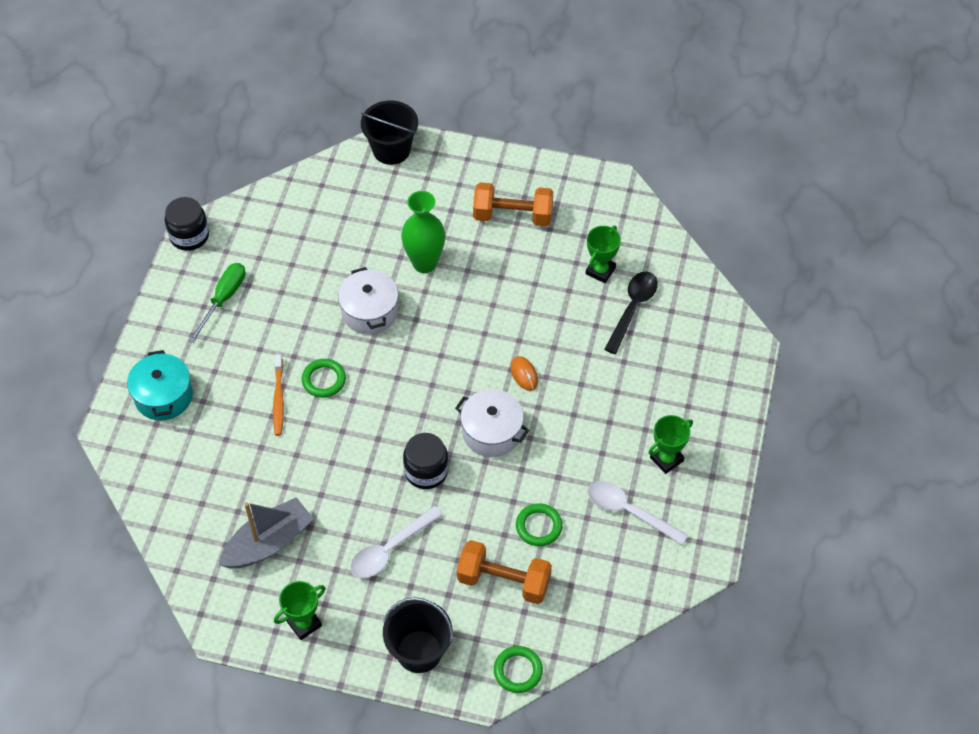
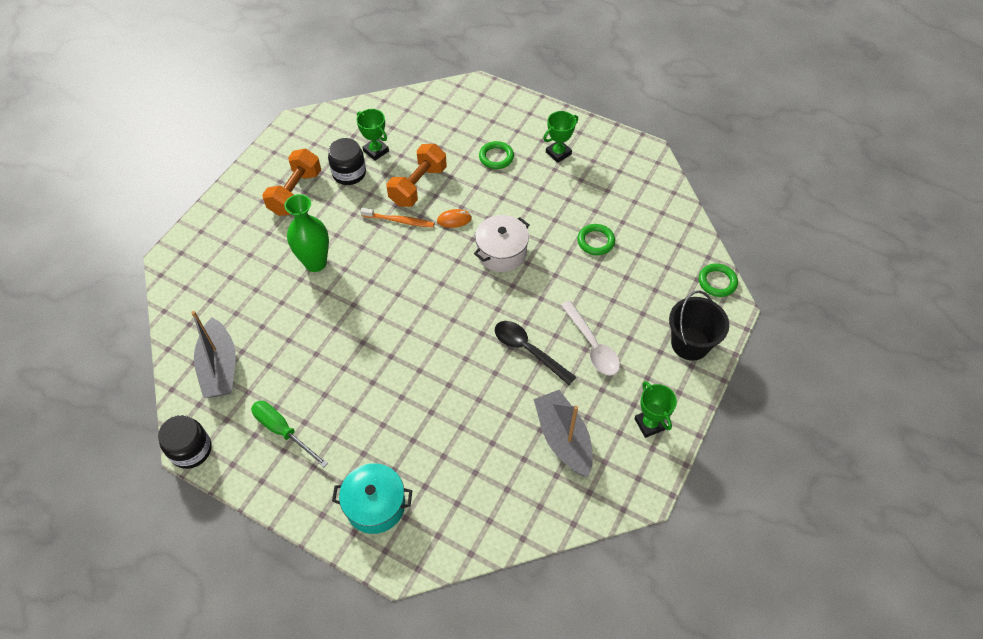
camera: 75 degrees left, 0 degrees up
(278, 399) = (415, 403): orange toothbrush -> orange toothbrush (400, 221)
(279, 226) = (220, 367): none -> grey boat
(324, 380) = (407, 363): green ring -> green ring (496, 157)
(369, 312) = (349, 313): white pot -> none
(391, 150) = (179, 262): black bucket -> none
(426, 471) = (524, 304): black jar -> black jar (349, 173)
(504, 581) = (638, 274): orange dumbbell -> orange dumbbell (418, 186)
(629, 512) = (597, 184): white spoon -> none
(632, 309) = (419, 140): black spoon -> black spoon (528, 350)
(666, 459) = (558, 153): green trophy -> green trophy turned 75 degrees clockwise

